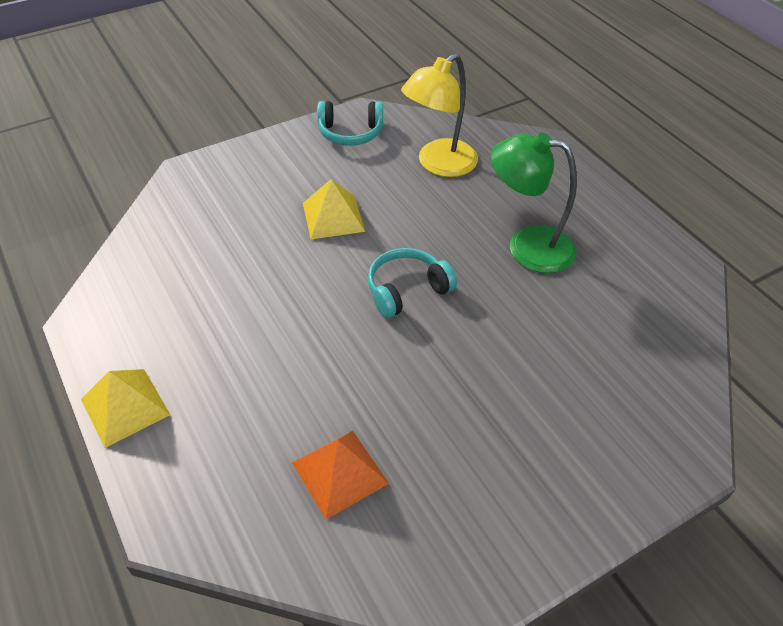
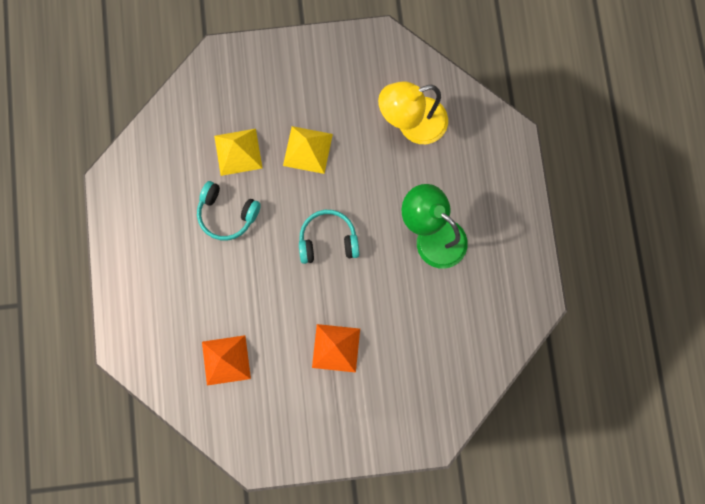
camera: 25 degrees right, 30 degrees up
(125, 406) = (119, 261): yellow pyramid -> yellow pyramid (238, 152)
(350, 133) = (360, 59): turquoise headphones -> turquoise headphones (227, 214)
(487, 399) = (336, 348): none -> orange pyramid

